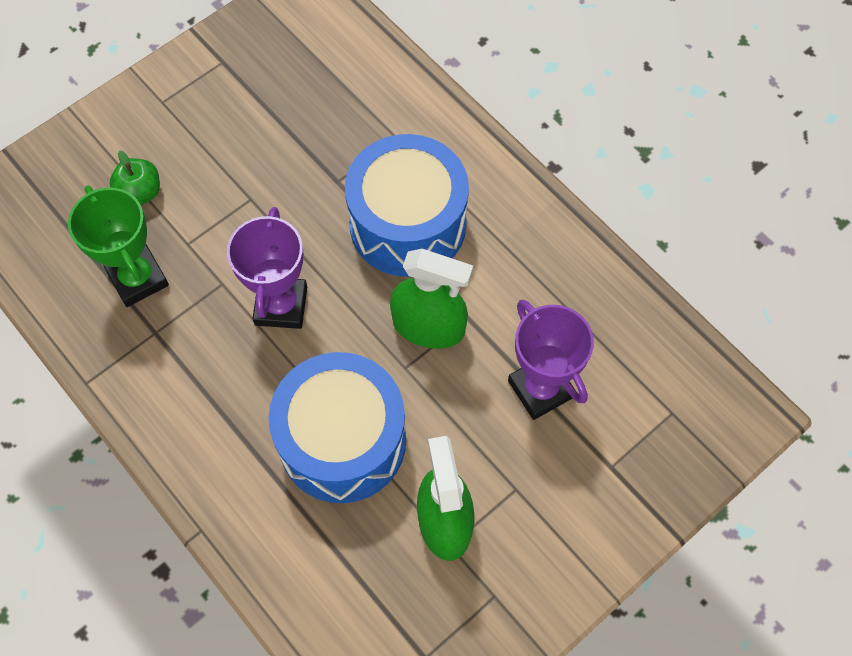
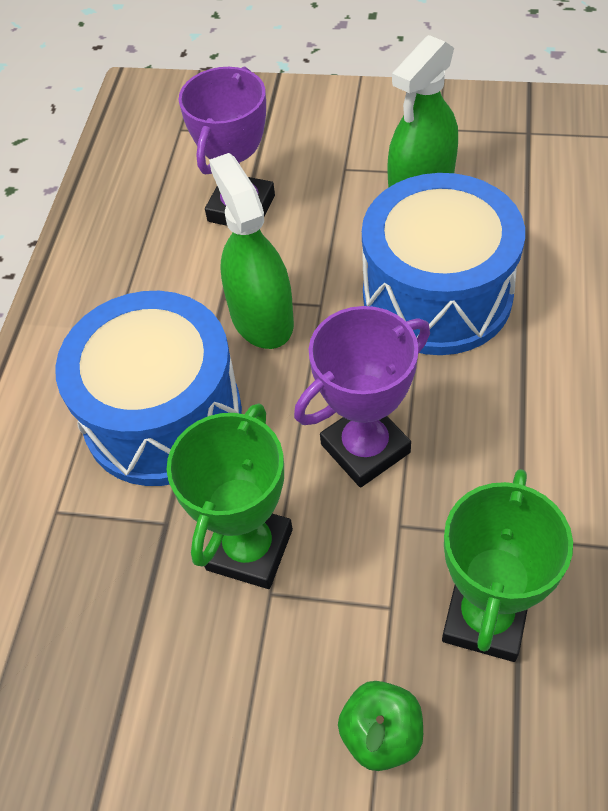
camera: 125 degrees left, 10 degrees down
(282, 207) = (249, 549): none -> green trophy

